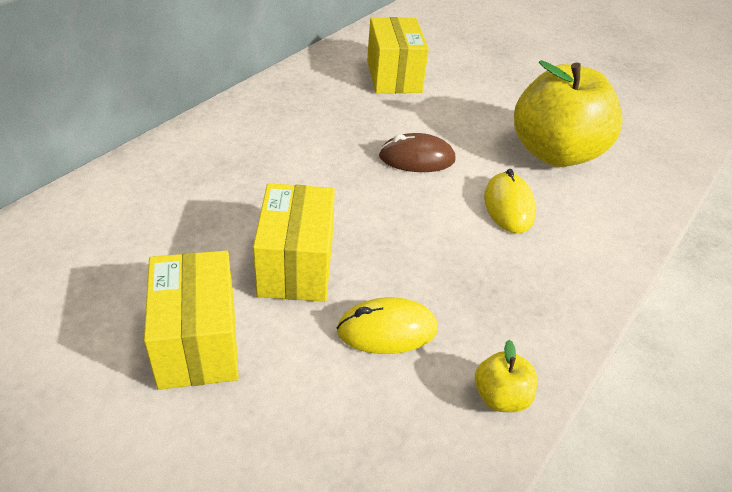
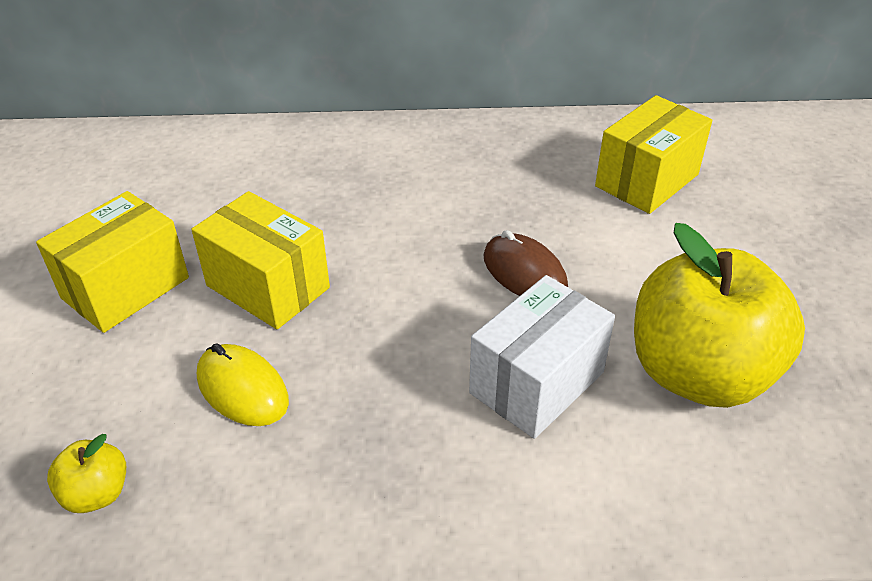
camera: 55 degrees right, 0 degrees up
(296, 265) = (268, 286): yellow box -> yellow box turned 75 degrees clockwise
(500, 397) = (226, 519): yellow apple -> yellow apple (97, 493)
(508, 206) = (536, 382): yellow mouse -> white box

